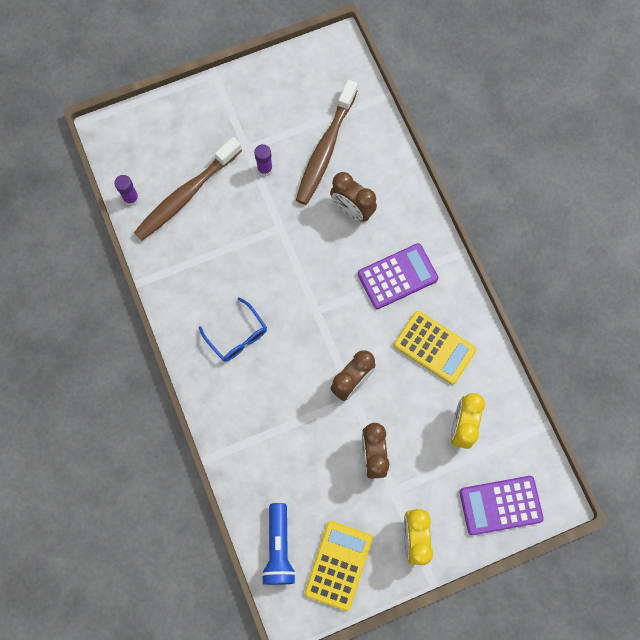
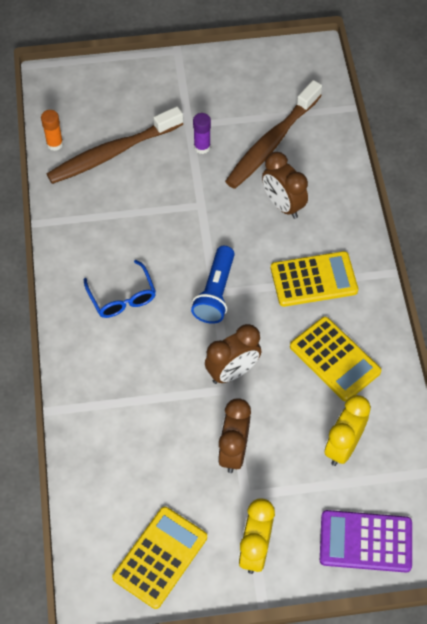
camera: 15 degrees right, 15 degrees down
(131, 198) = (55, 144): purple glue stick -> orange glue stick
(279, 548) = (98, 522): blue flashlight -> blue flashlight (215, 293)
(397, 276) = (314, 280): purple calculator -> yellow calculator

